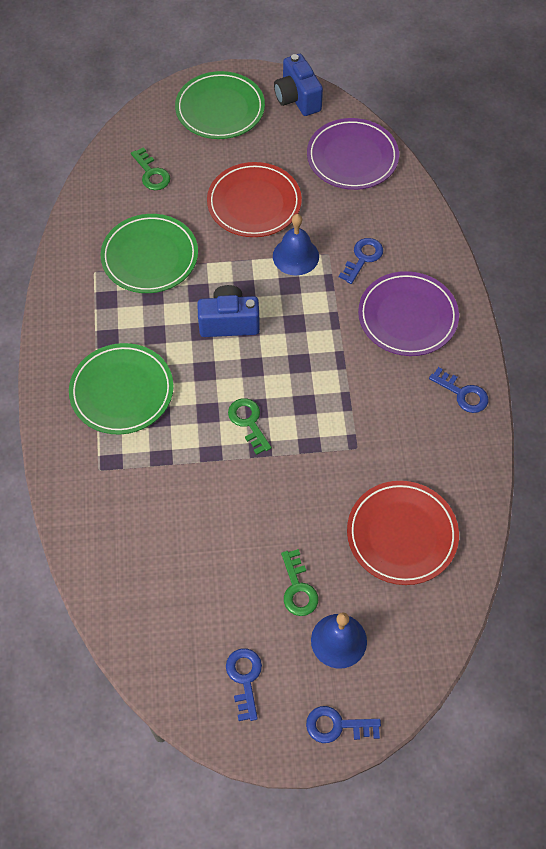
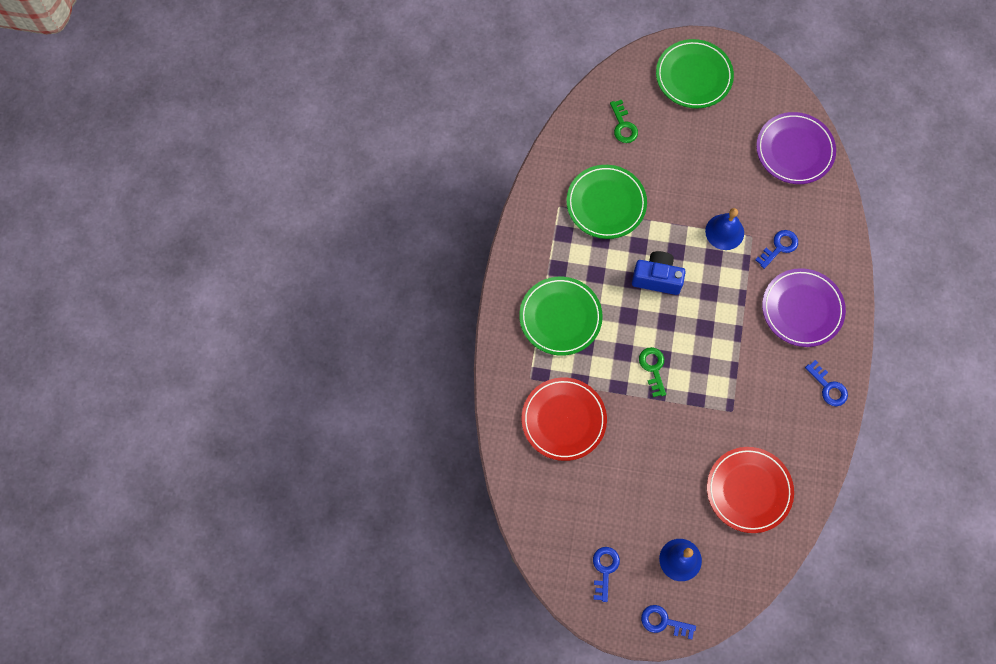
camera: 15 degrees right, 10 degrees up
(254, 203) = (702, 174): red plate -> red plate (563, 420)
(297, 98) = (762, 81): blue camera -> none
(298, 588) = (659, 512): green key -> none

